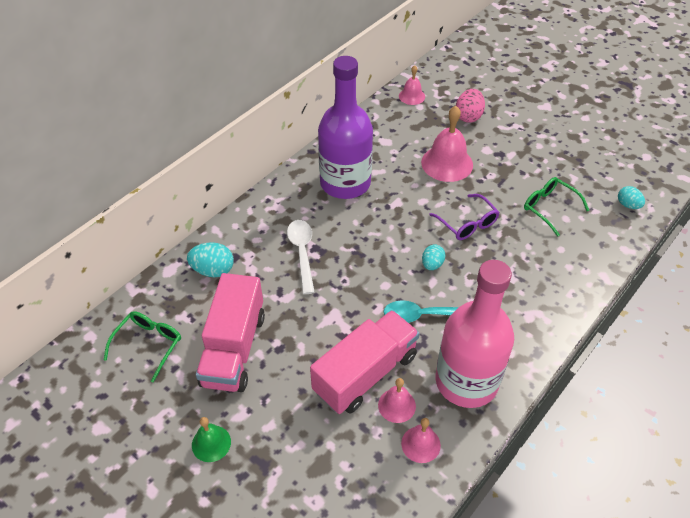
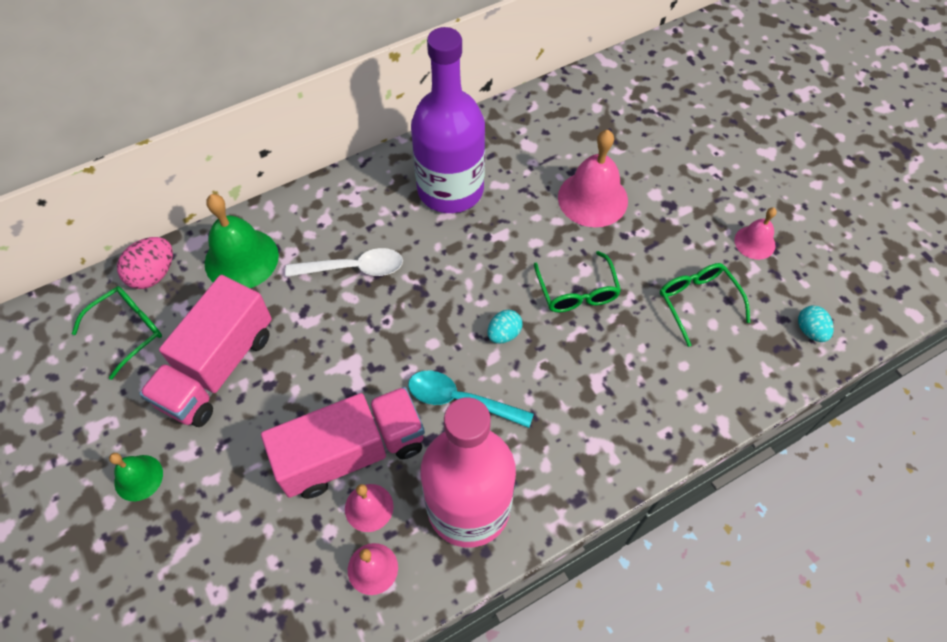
camera: 20 degrees right, 10 degrees up
(213, 270) = (241, 259): turquoise egg -> green bell
(302, 253) = (354, 268): white spoon -> white spoon turned 75 degrees clockwise
(412, 96) = (594, 90): pink bell -> pink bell (754, 242)
(467, 224) = (577, 292): purple glasses -> green glasses
(468, 116) = (654, 139): pink egg -> pink egg (153, 274)

